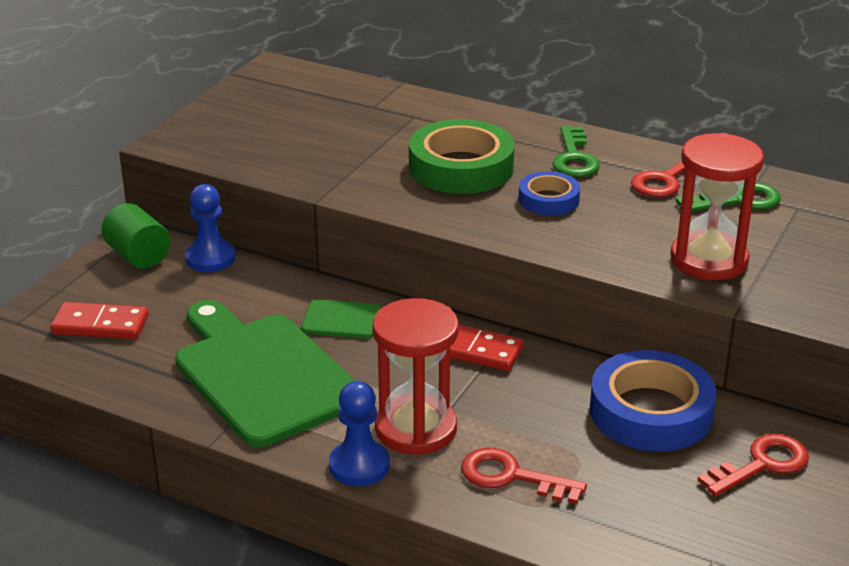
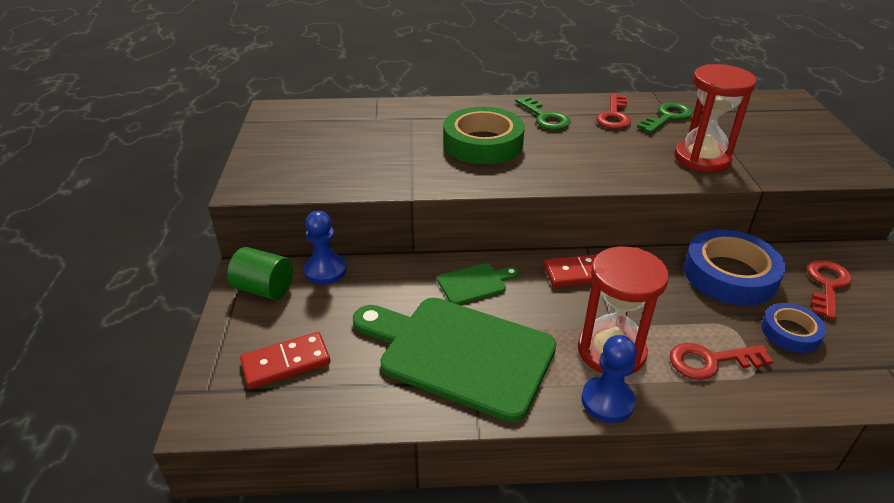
camera: 30 degrees left, 5 degrees up
(548, 200) = (563, 149): blue tape -> blue tape (790, 332)

